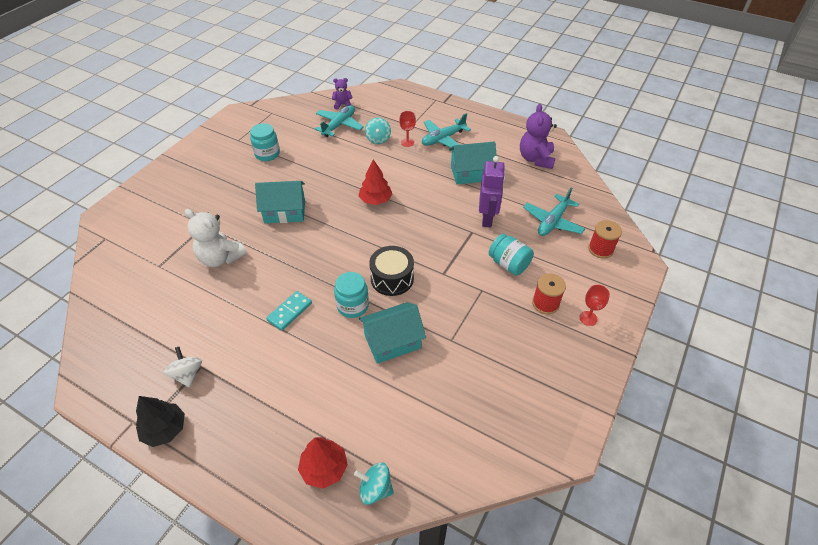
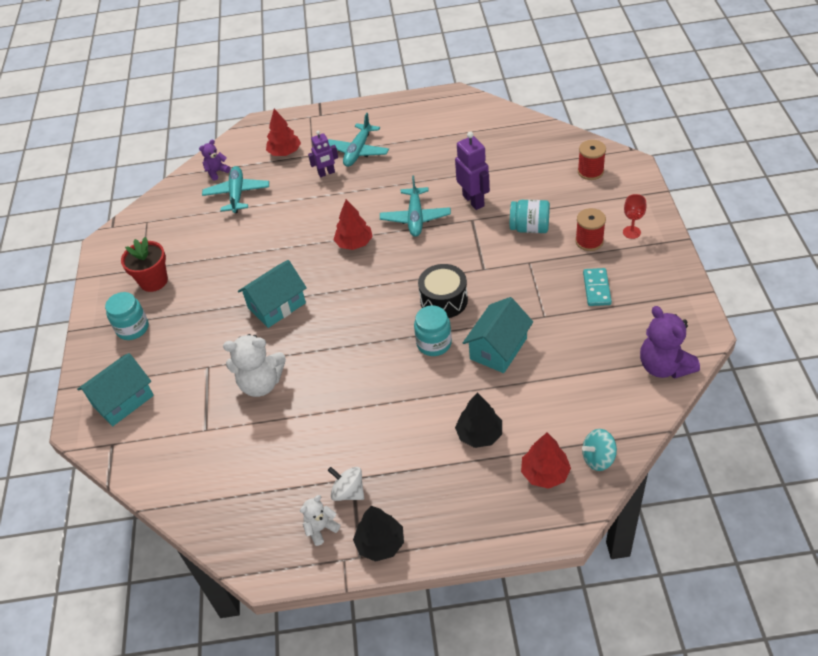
camera: 30 degrees left, 0 degrees up
(144, 387) = (321, 529): none -> white teddy bear
(235, 151) = (153, 281): none -> red flower pot
(267, 154) = (192, 264): turquoise jar -> turquoise jar (133, 328)
(289, 312) = (383, 384): turquoise domino -> turquoise domino (596, 288)
(312, 399) = (479, 434): none -> black tree
(378, 139) = (293, 186): turquoise spinning top -> none
(396, 114) = (285, 152): none -> red tree
(407, 142) = (326, 173): red goblet -> purple robot
(471, 173) = (418, 169): turquoise house -> turquoise house (123, 400)
(536, 159) = (463, 123): purple teddy bear -> purple teddy bear (664, 366)
(552, 222) = (531, 171): turquoise plane -> turquoise plane (415, 218)

